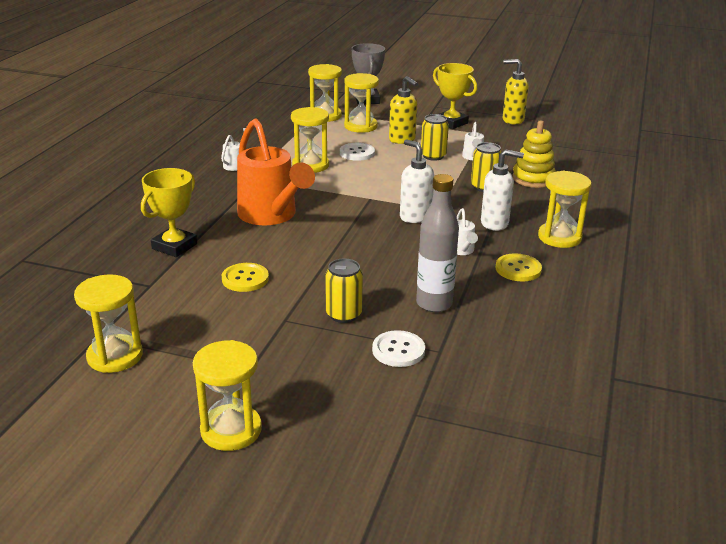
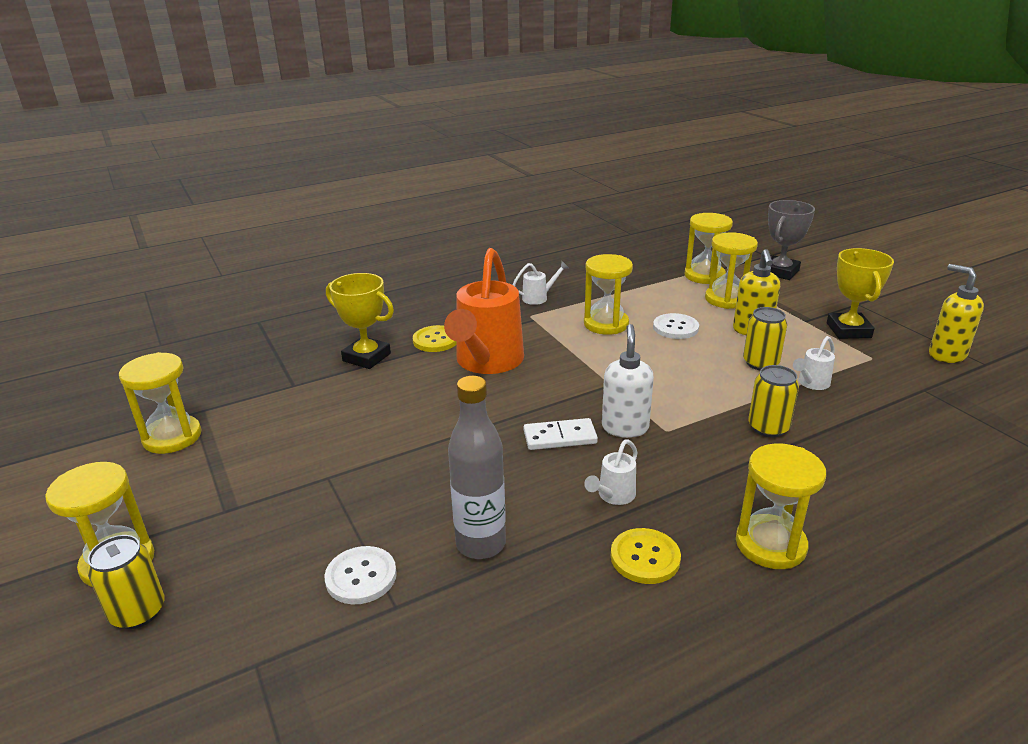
camera: 45 degrees right, 0 degrees up
(174, 246) = (366, 357): yellow trophy -> yellow trophy turned 45 degrees clockwise
(245, 279) = (365, 416): yellow button -> yellow button (435, 340)
(343, 314) = (381, 502): yellow can -> yellow can (138, 612)
(388, 236) = (560, 437): none -> white domino
(495, 223) = (709, 481): white soap dispenser -> none
(533, 179) = (857, 445): yellow stacking toy -> none

